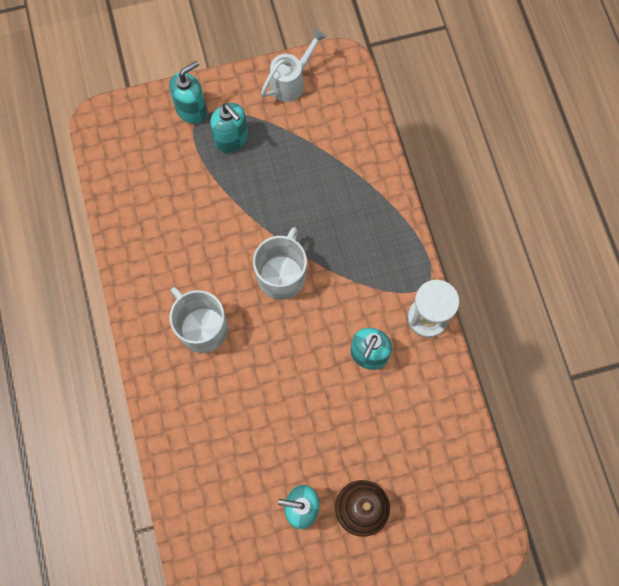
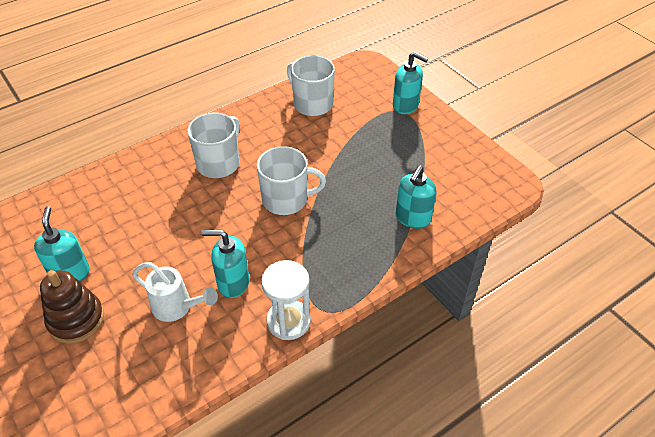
camera: 70 degrees right, 25 degrees down
(146, 203) = (312, 104): none -> white mug
(232, 139) = (394, 135): turquoise soap dispenser -> turquoise soap dispenser (412, 218)
(291, 82) = (471, 156): white watering can -> white watering can (177, 307)

